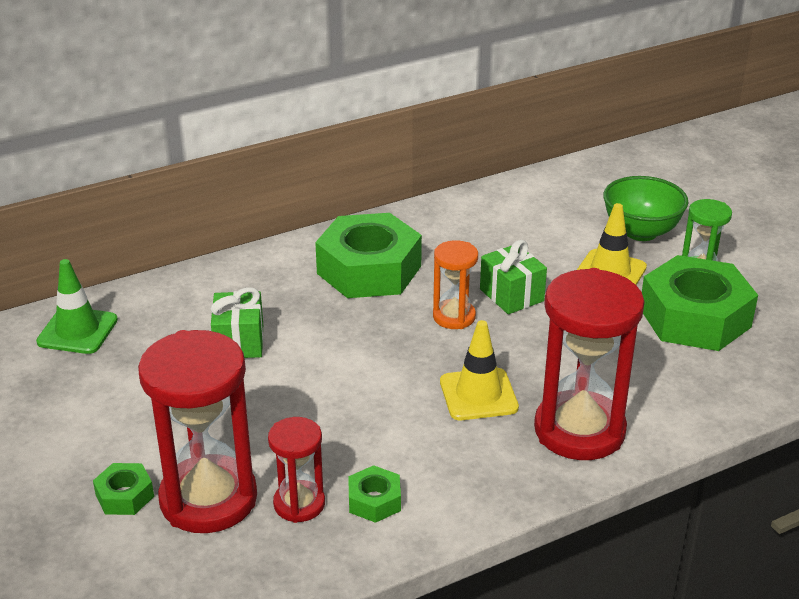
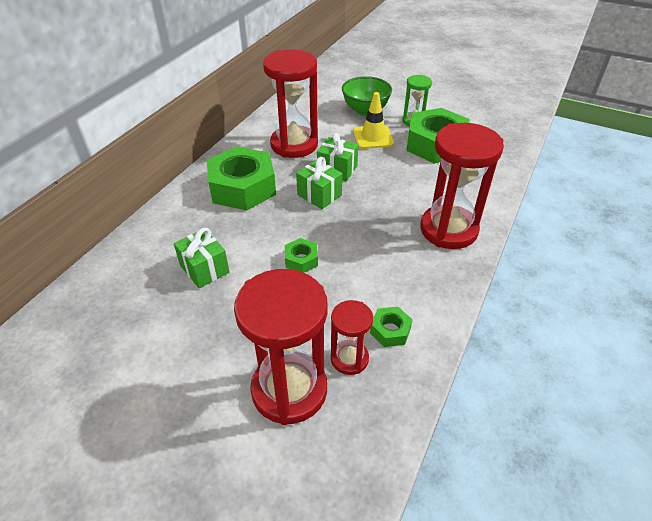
camera: 35 degrees left, 10 degrees up
(77, 331) = (76, 316): green traffic cone -> none
(125, 496) = (229, 422): green nut -> green nut (301, 260)
(454, 317) = (319, 195): orange hourglass -> green gift
(478, 395) = (378, 234): yellow traffic cone -> none
(488, 241) = (294, 145): none -> red hourglass

